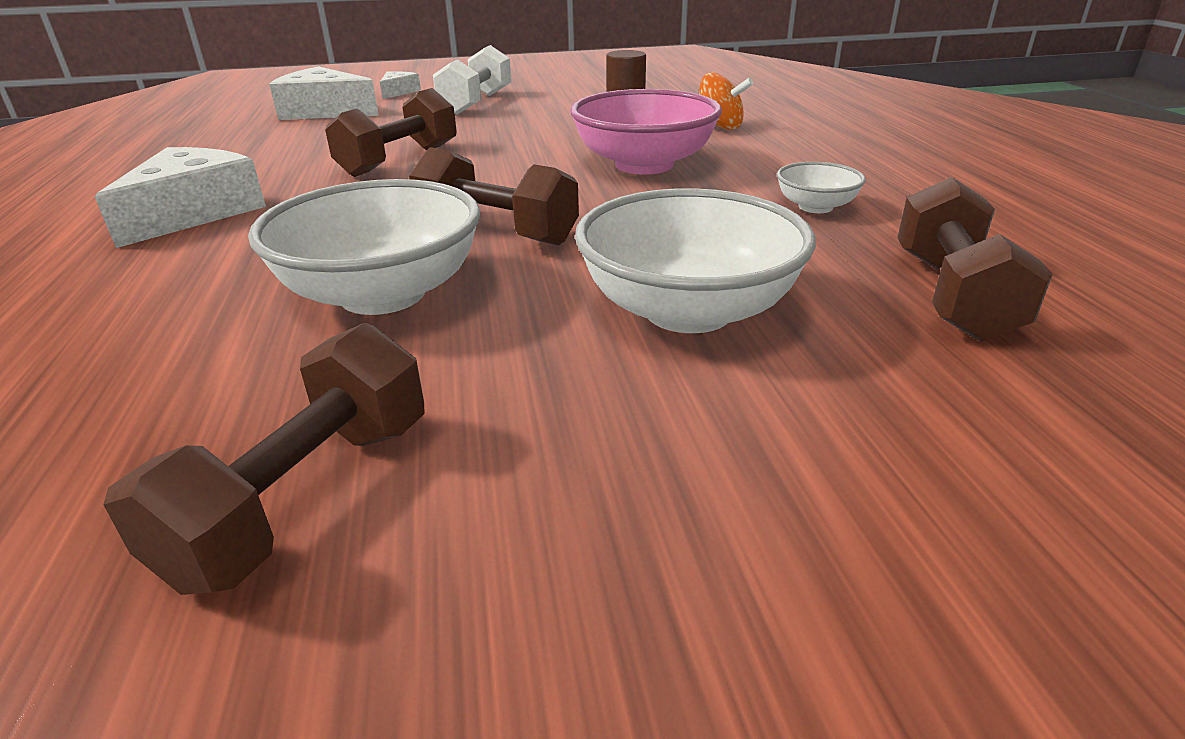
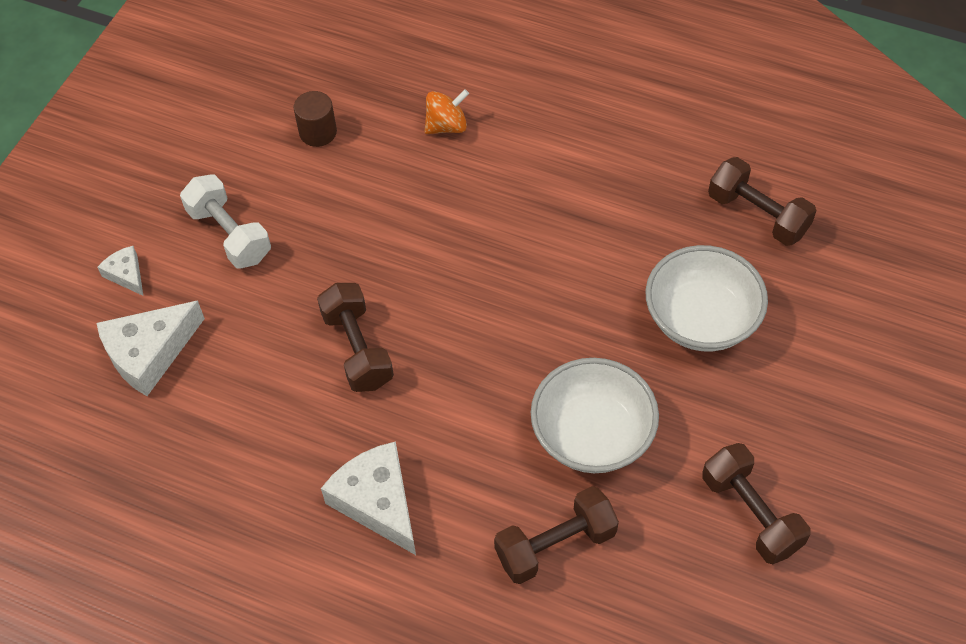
camera: 55 degrees left, 25 degrees up
(496, 232) = (545, 350): brown dumbbell -> brown dumbbell (555, 545)
(644, 165) = (491, 217): pink bowl -> none
(815, 207) = (627, 185): white bowl -> none

